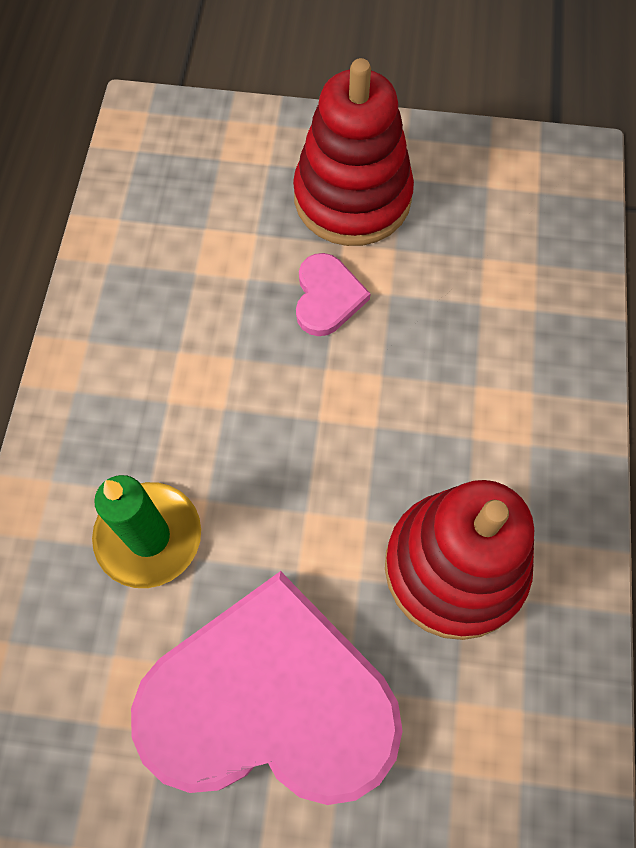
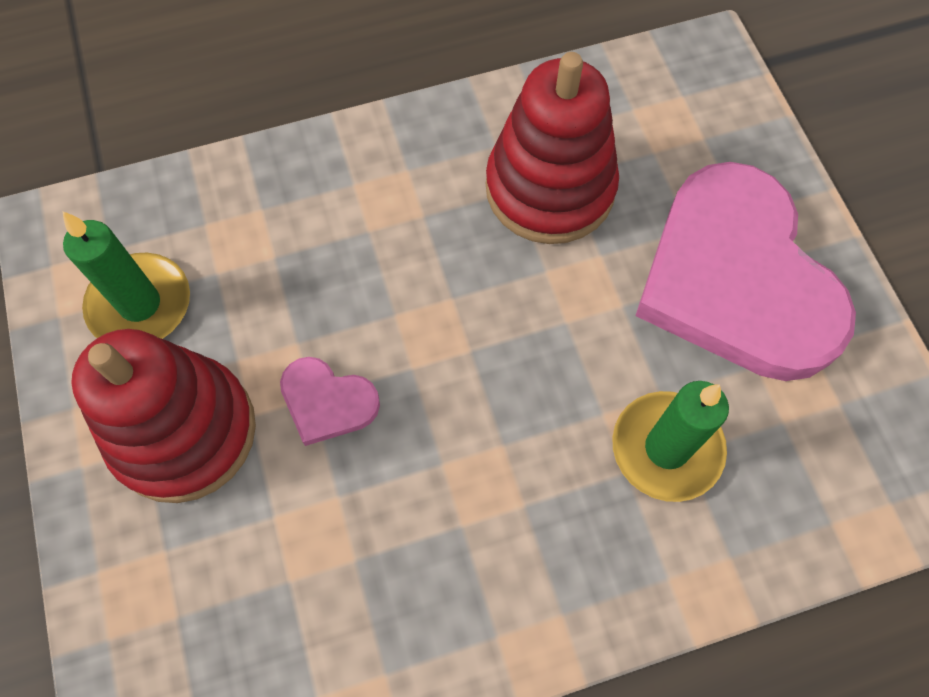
camera: 115 degrees left, 0 degrees up
(327, 297) = (327, 402): pink heart -> pink heart turned 135 degrees counterclockwise
(477, 199) = (140, 304): none -> green candle

